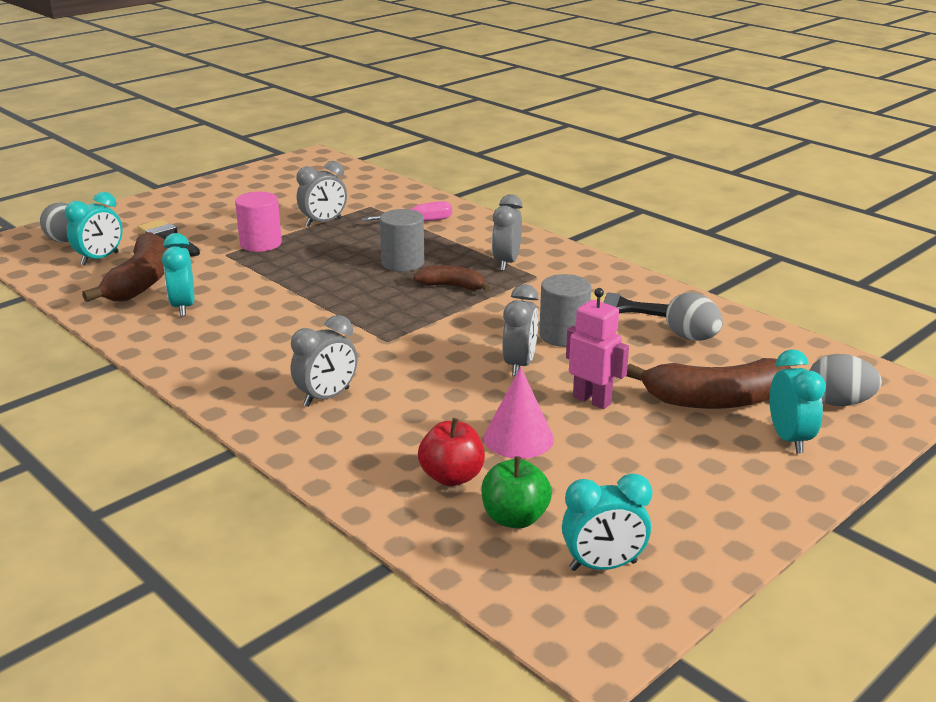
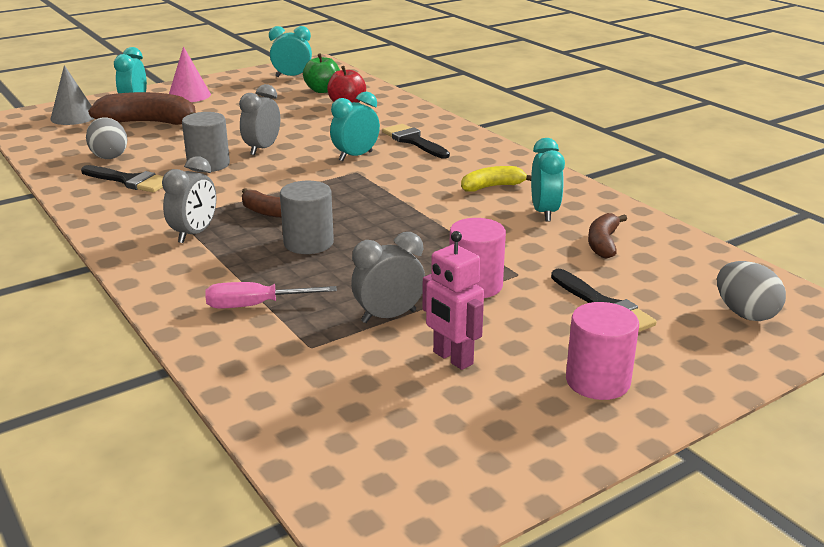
camera: 170 degrees left, 0 degrees up
(100, 259) = (674, 279): turquoise clock -> turquoise clock (355, 156)
(141, 282) = (603, 243): brown banana -> brown banana, size x0.57
(193, 203) = (597, 381): none -> pink cylinder
(230, 333) = (492, 187): none -> yellow banana
(326, 397) = (413, 141): grey clock -> black brush
(518, 438) = (296, 115): pink cone -> pink cone (189, 95)
(592, 400) = (231, 128): pink robot -> pink robot (452, 358)
(838, 402) = (74, 117): grey egg -> grey cone

